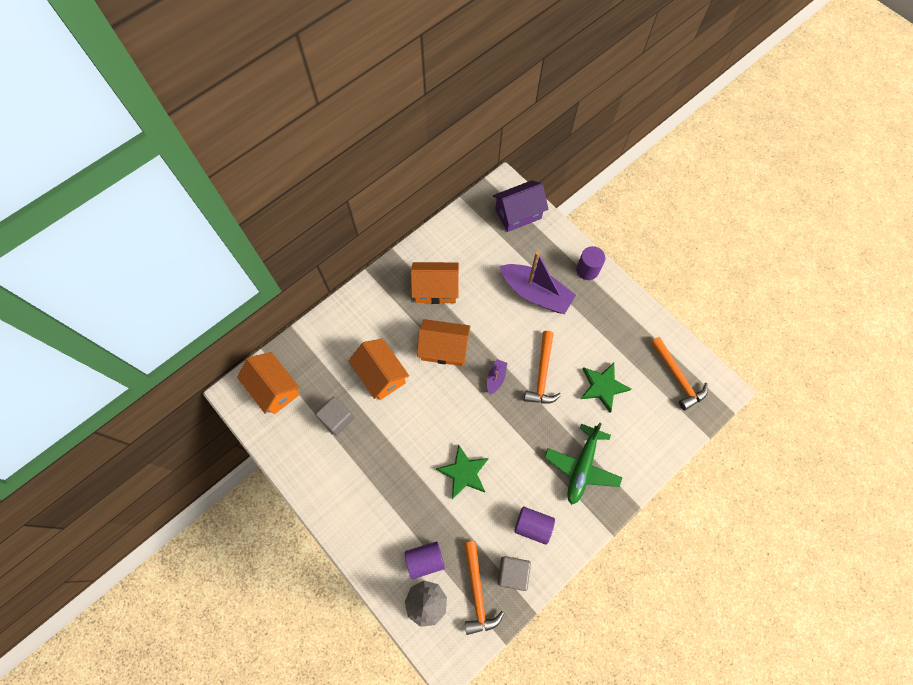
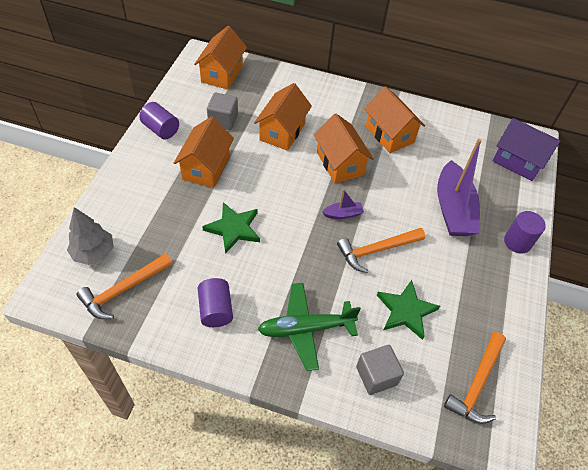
camera: 55 degrees right, 15 degrees down
(385, 462) = (206, 167): none -> orange house
(425, 560) = (133, 234): purple cylinder -> purple cylinder (161, 129)
(512, 573) = (158, 312): grey cube -> grey cube (376, 376)

